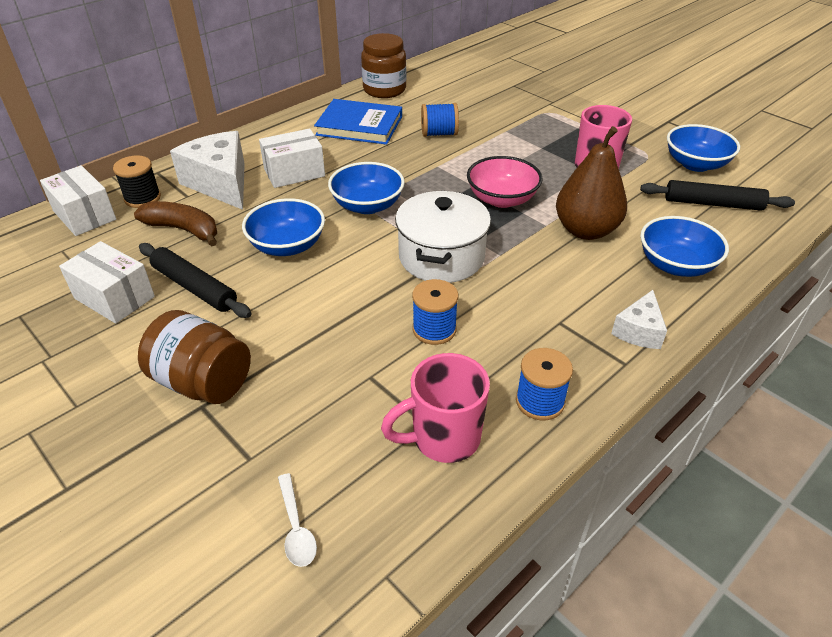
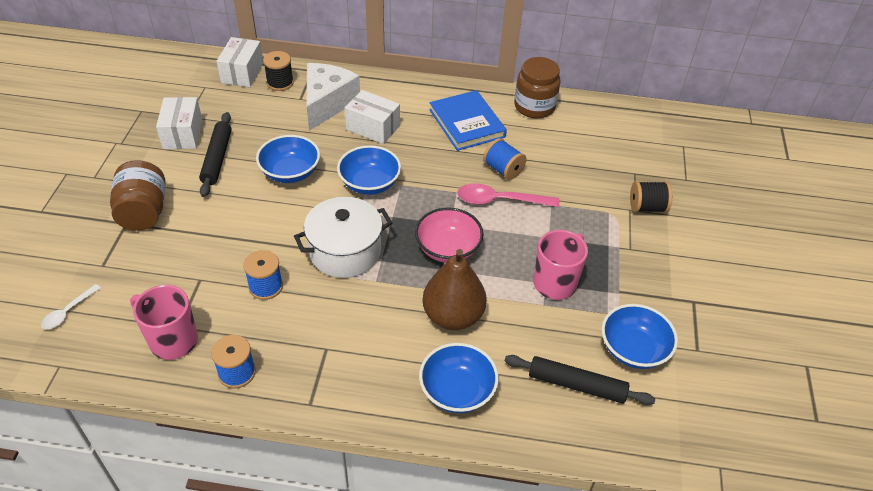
camera: 50 degrees right, 5 degrees up
(184, 230) = (265, 119): brown banana -> none
(474, 150) = (500, 200): none -> pink spoon
(555, 96) = (647, 207): none -> black spool
(639, 331) = (352, 398): white cheese -> none
(713, 203) = (576, 385): black rolling pin -> black rolling pin turned 45 degrees counterclockwise

